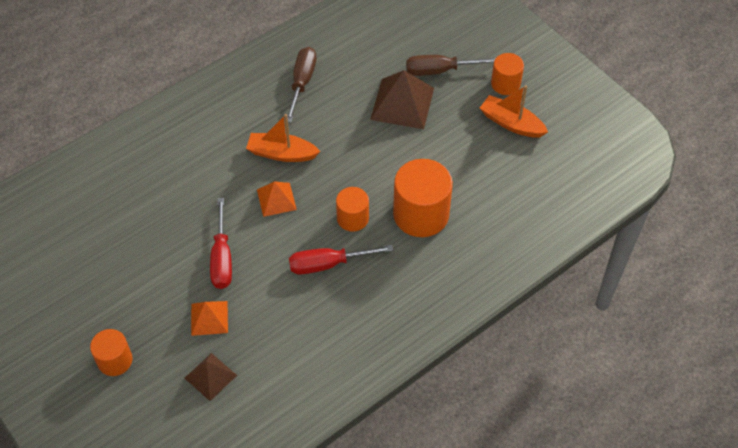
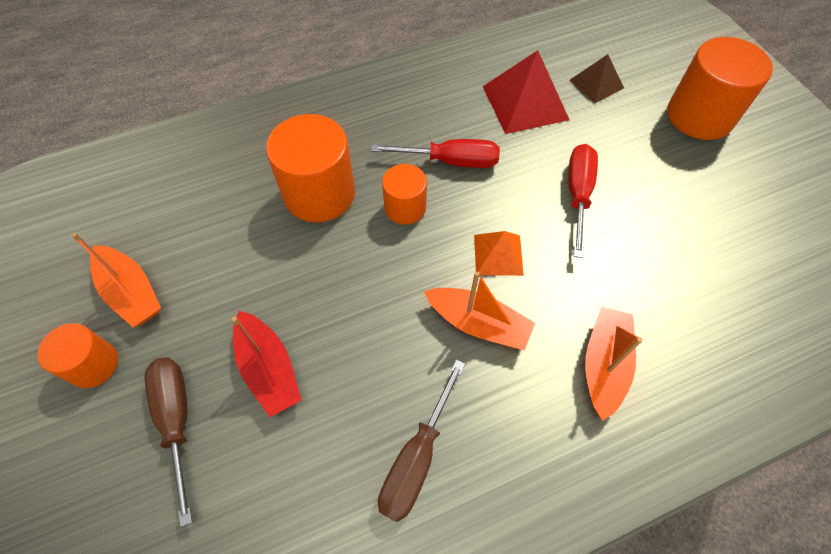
camera: 165 degrees left, 5 degrees up
(115, 360) = (699, 116): orange cylinder -> orange cylinder, size x1.74
(199, 148) = (604, 365): none -> orange boat
(209, 318) = (596, 135): orange pyramid -> none
(275, 338) = (525, 103): none -> red pyramid
(402, 103) = (268, 369): brown pyramid -> red boat
(440, 70) = (177, 421): brown screwdriver -> brown screwdriver turned 120 degrees counterclockwise

